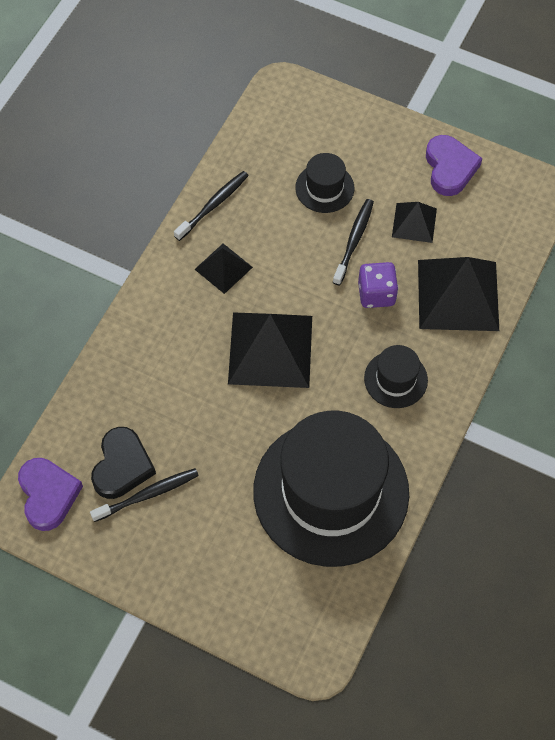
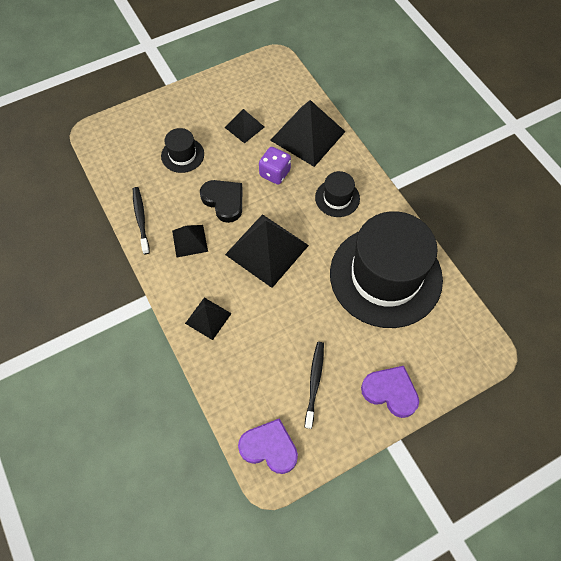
camera: 55 degrees left, 0 degrees up
(122, 466) = (282, 386): black heart -> black heart (224, 201)
(147, 346) = (208, 318): none -> black pyramid
(354, 241) = (231, 163): black toothbrush -> none
(450, 168) = (224, 89): purple heart -> purple heart (390, 392)

